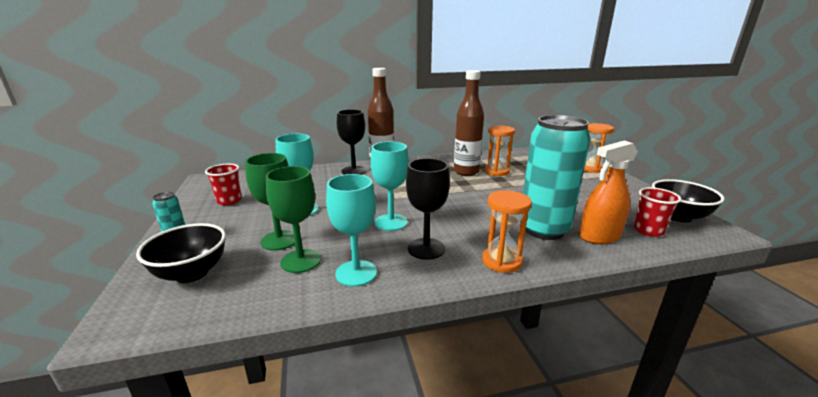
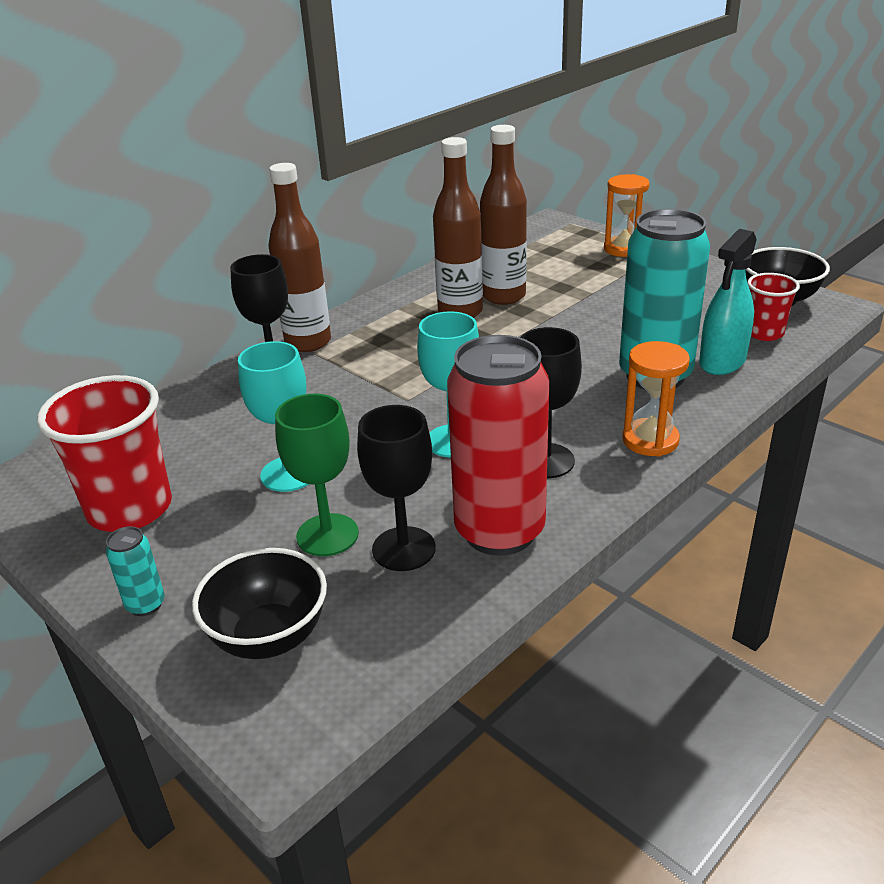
camera: 30 degrees left, 10 degrees up
(229, 201) = (130, 509): red cup -> red cup, size x1.80
(301, 261) = (403, 549): green goblet -> black goblet
(356, 273) = (499, 531): turquoise goblet -> red can
(497, 171) = (503, 296): orange hourglass -> brown bottle
(599, 236) = (722, 362): orange spray bottle -> turquoise spray bottle

